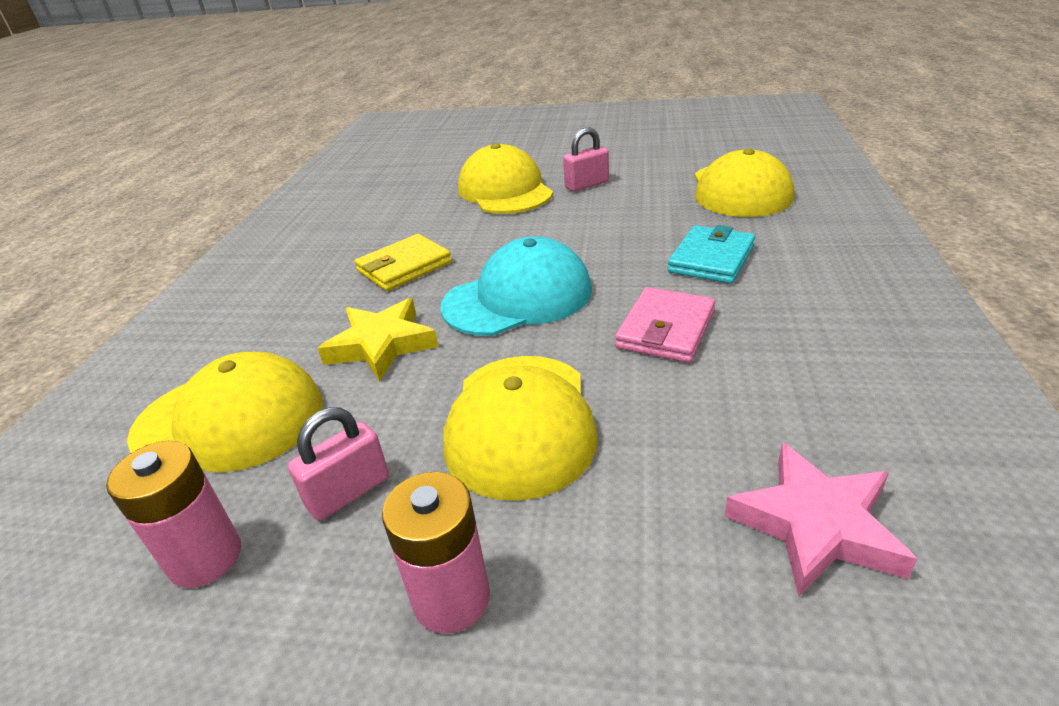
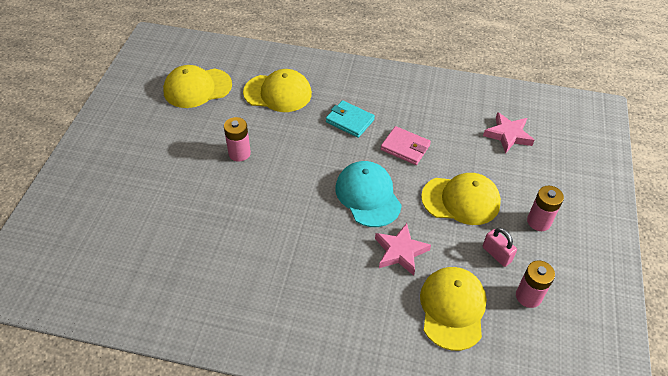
camera: 90 degrees left, 15 degrees up
(381, 345) = (400, 251): yellow star -> pink star
(404, 267) = (321, 247): yellow wallet -> none
(505, 190) = (228, 194): yellow cap -> yellow cap (197, 88)
(587, 185) = (239, 153): pink padlock -> pink battery

